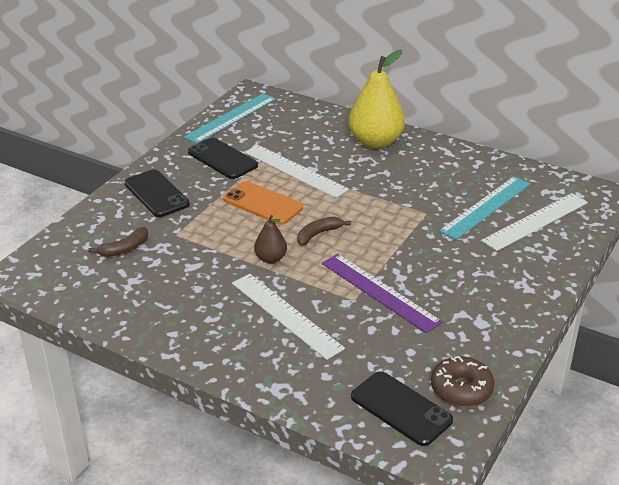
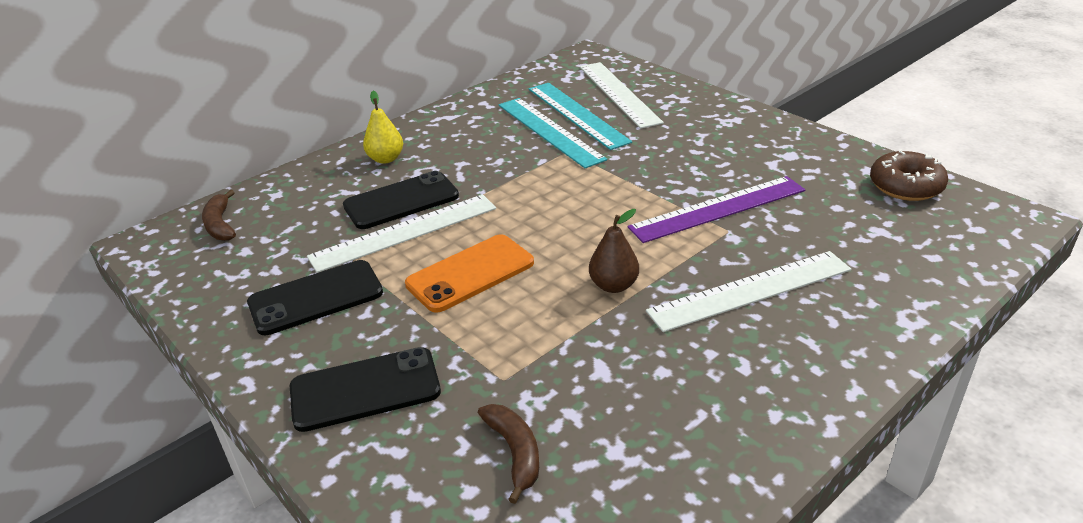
camera: 70 degrees left, 0 degrees up
(231, 118) = (200, 273): turquoise ruler -> turquoise ruler (549, 131)
(318, 234) = (574, 235): brown banana -> brown banana (220, 224)
(375, 142) = (386, 159): yellow pear -> yellow pear, size x0.50
(401, 408) = (942, 230): black phone -> black phone (401, 201)

